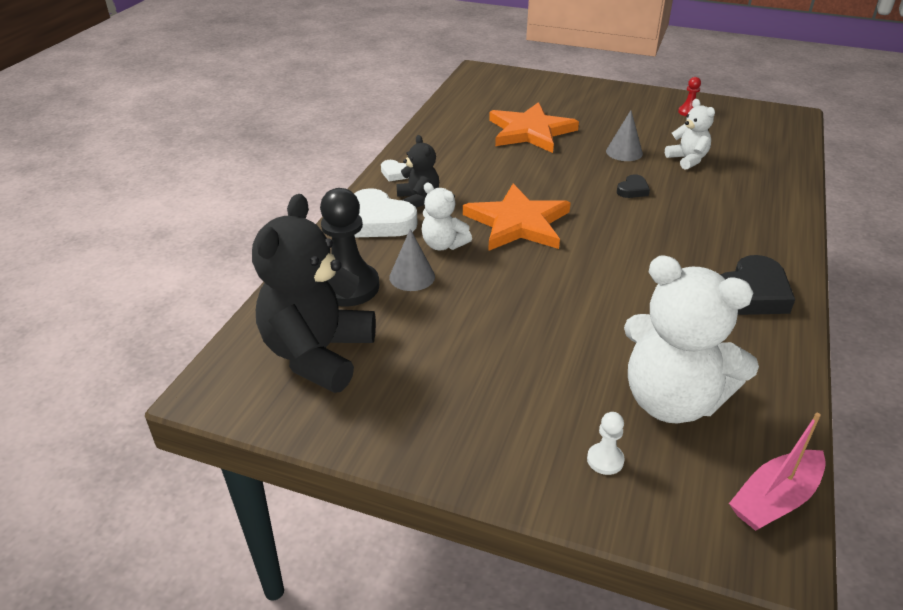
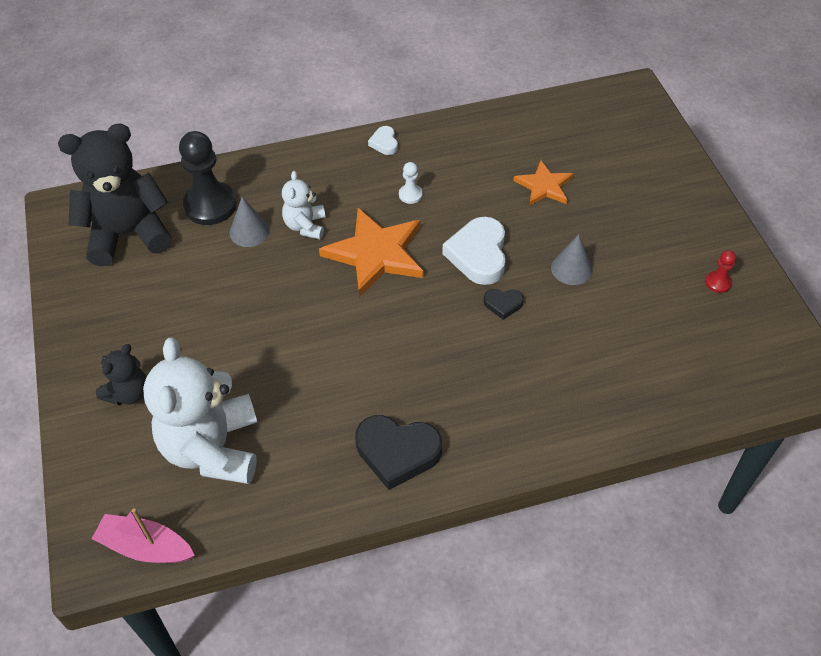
camera: 55 degrees right, 15 degrees up
(379, 221) = (306, 173): white heart -> white heart (478, 255)
(418, 200) = (356, 177): black teddy bear -> black teddy bear (128, 393)
(530, 131) = (544, 186): orange star -> orange star, size x0.59
(605, 460) = (124, 434): white pawn -> white pawn (410, 195)
(687, 159) = (605, 321): white teddy bear -> none

